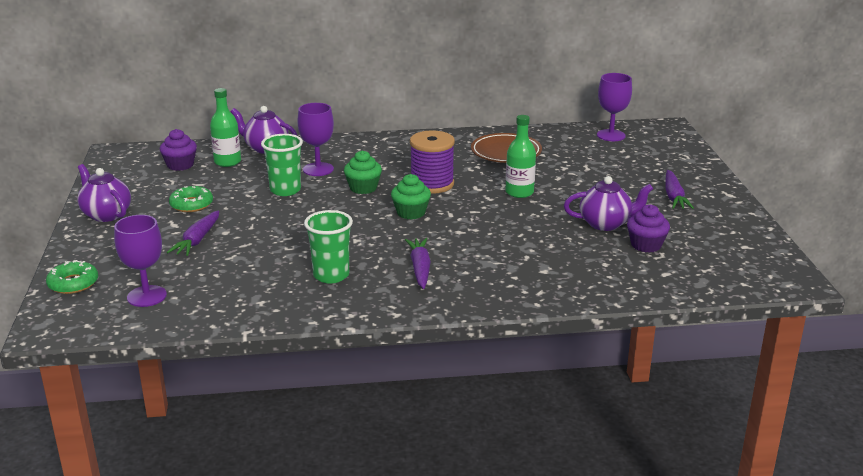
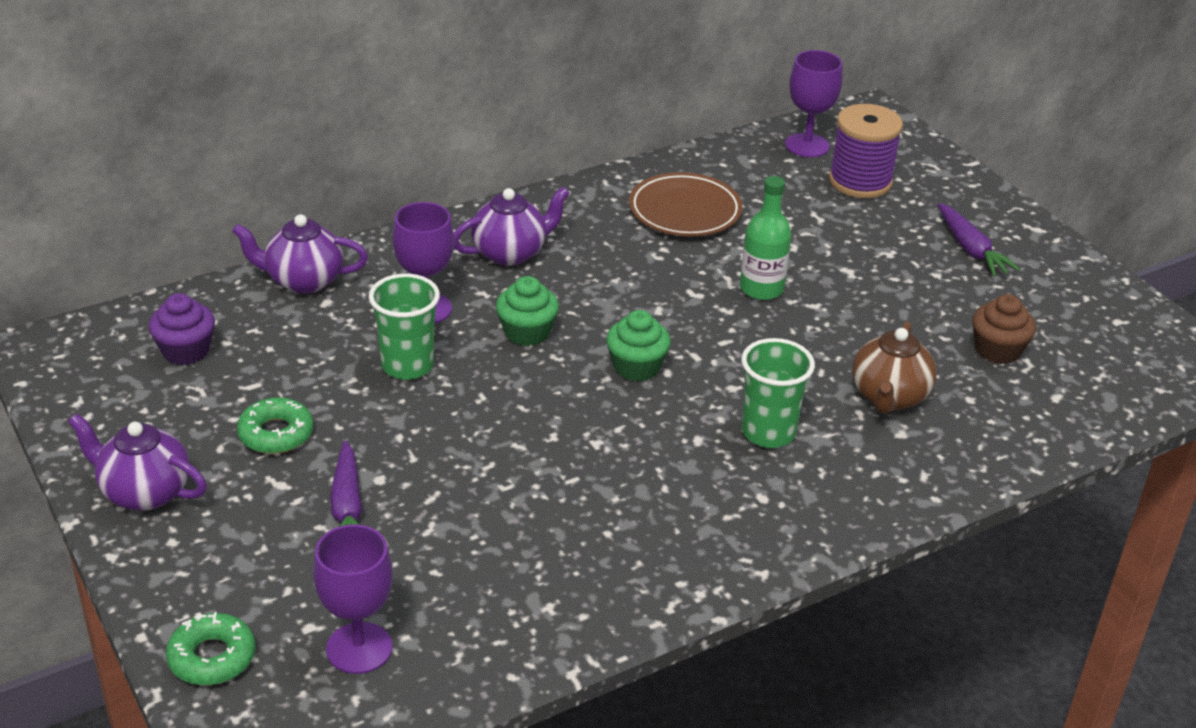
camera: 25 degrees left, 10 degrees up
(227, 162) = (263, 326): green bottle -> none
(331, 275) = (613, 524): green cup -> green cup (768, 432)
(420, 268) = (731, 475): purple carrot -> none
(432, 184) = (624, 301): purple spool -> purple spool (860, 181)
(552, 253) = (889, 397): none -> brown teapot
(605, 224) = (919, 322): purple teapot -> purple teapot (510, 253)
(646, 245) = (997, 350): purple cupcake -> brown cupcake

